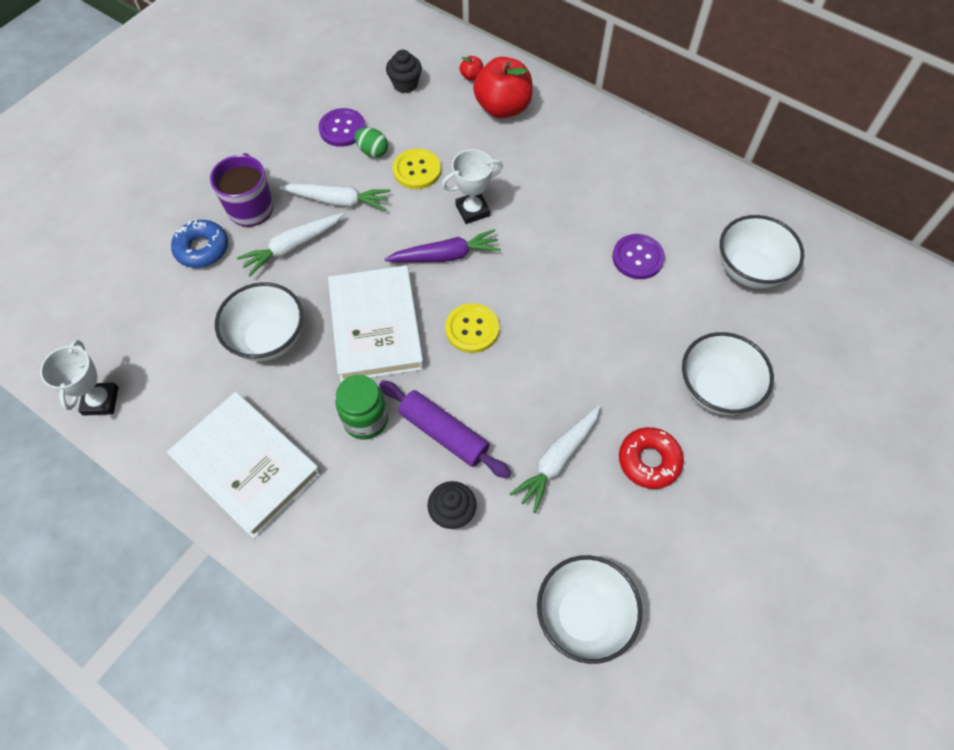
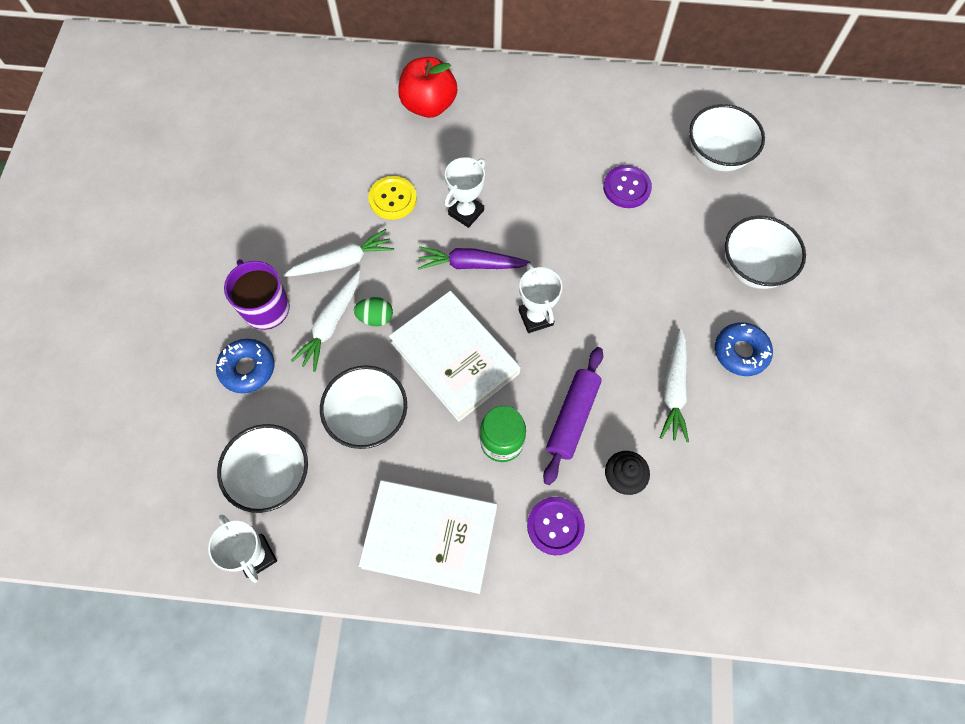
camera: 30 degrees left, 5 degrees up
(342, 129) = (298, 192): purple button -> purple button (555, 526)
(373, 151) = (341, 200): green egg -> green egg (375, 317)
(405, 84) = (326, 122): black cupcake -> none
(444, 433) = (572, 417): purple rolling pin -> purple rolling pin turned 75 degrees counterclockwise
(446, 255) = (470, 264): purple carrot -> purple carrot turned 135 degrees counterclockwise
(471, 76) = (381, 88): red apple -> none
(472, 329) = (536, 317): yellow button -> white trophy
(583, 615) = (770, 500): white bowl -> white bowl (273, 476)
(649, 461) = (740, 352): red donut -> blue donut

